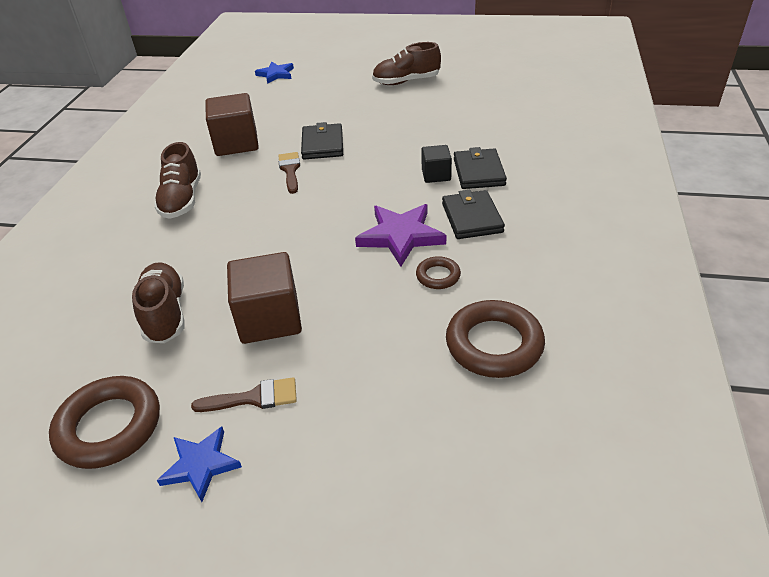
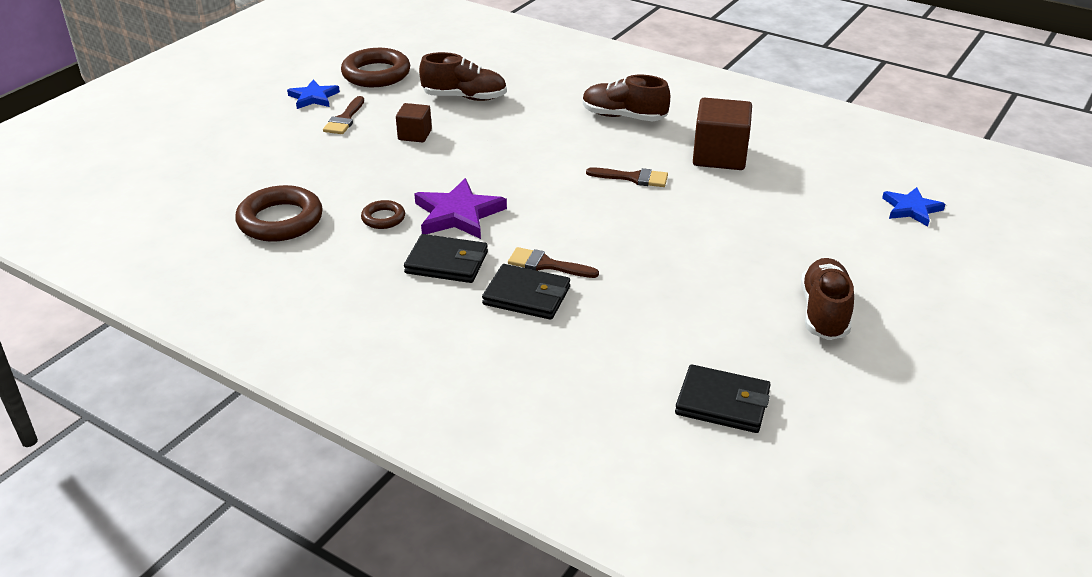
camera: 110 degrees right, 5 degrees down
(269, 319) = (415, 135): brown cube -> brown cube, size x0.56
(322, 145) = (676, 207): black wallet -> black wallet (722, 403)
(436, 175) = (546, 264): black cube -> brown brush

